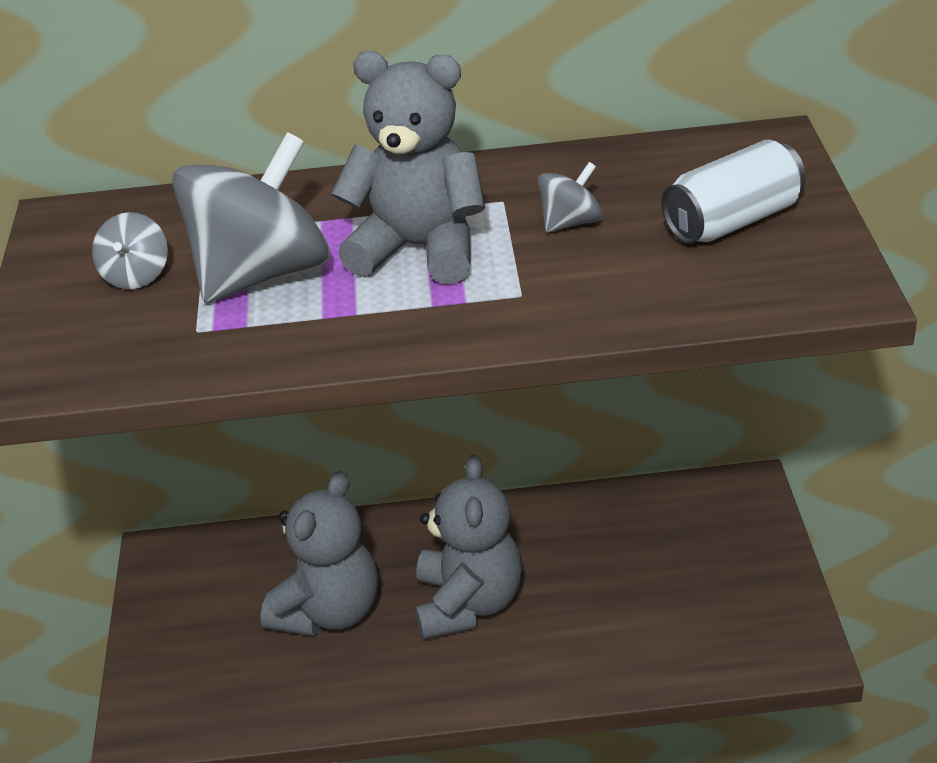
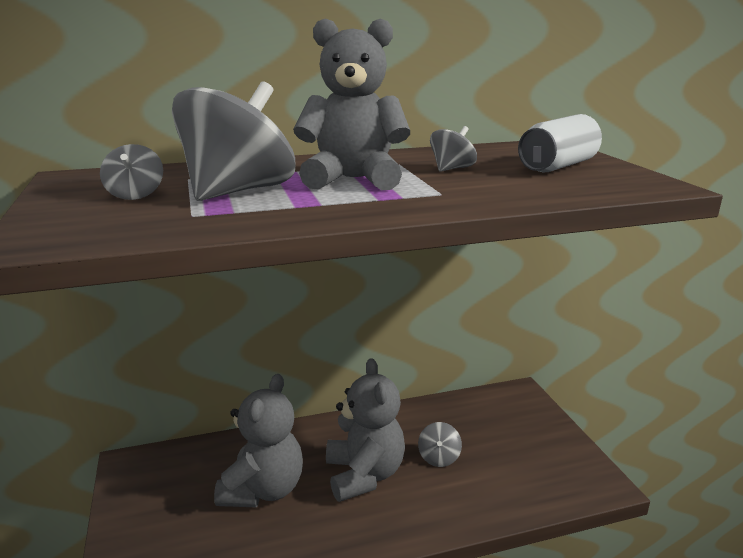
camera: 15 degrees left, 15 degrees down
(581, 587) = (439, 457): none -> grey spinning top

